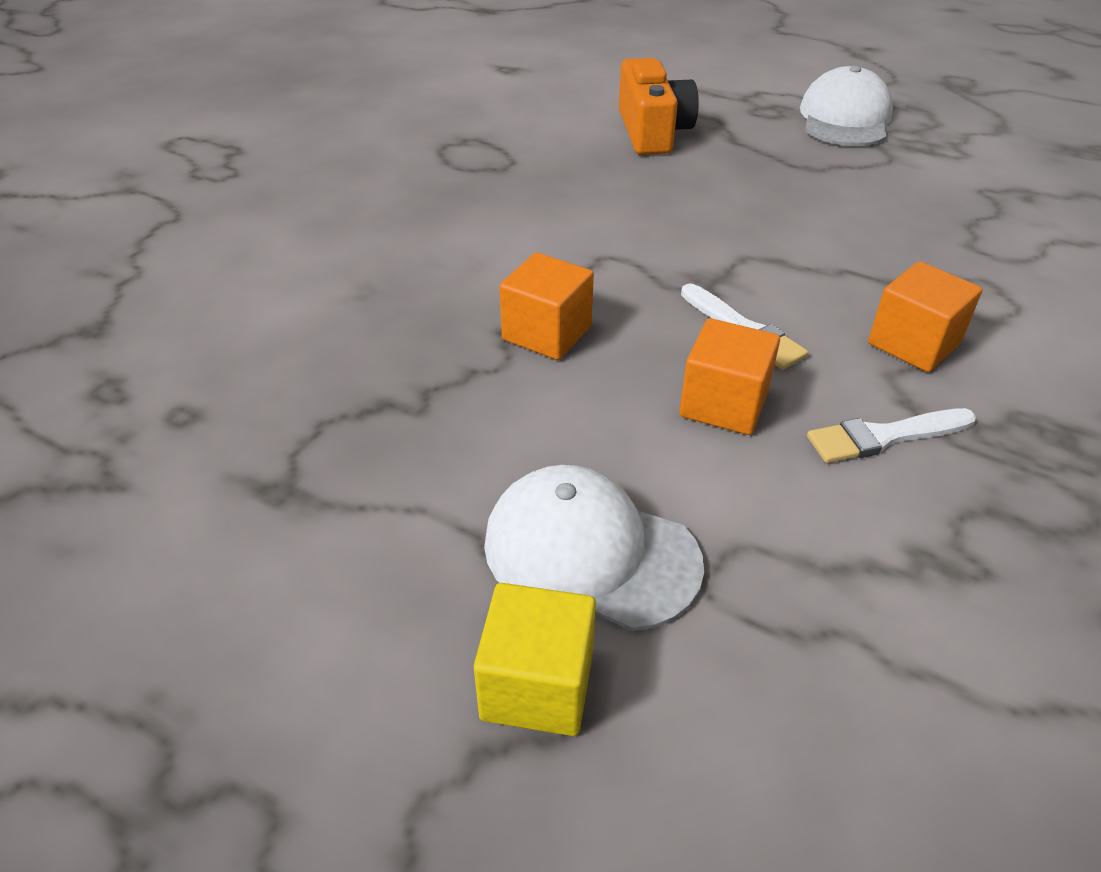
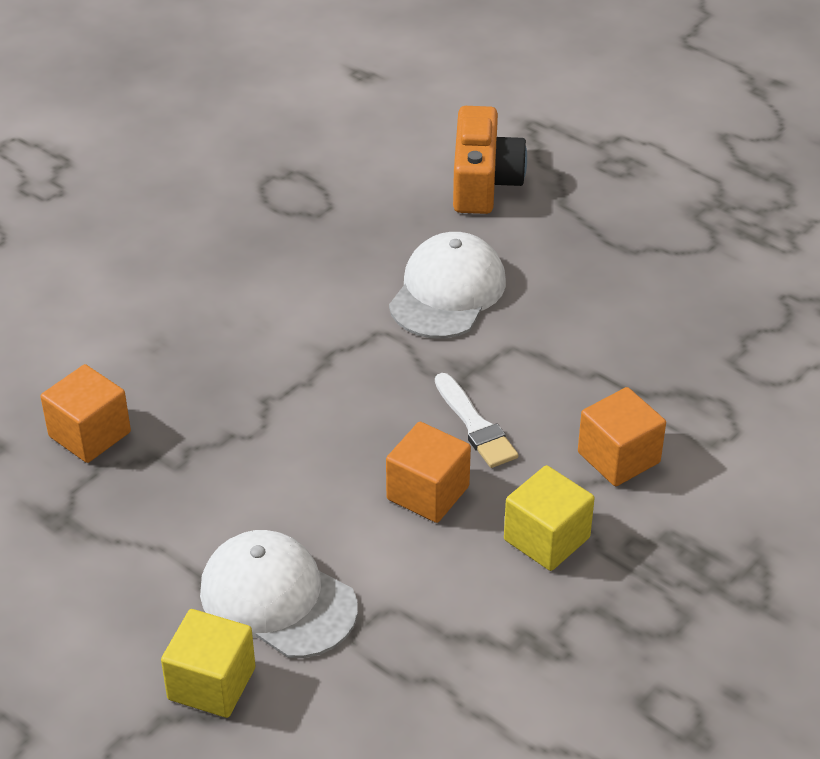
camera: 10 degrees right, 0 degrees up
(547, 333) = (303, 407): orange cube -> orange cube (90, 434)
(845, 118) = (693, 185): white cap -> white cap (447, 292)
(884, 437) = (546, 539): white brush -> yellow cube

